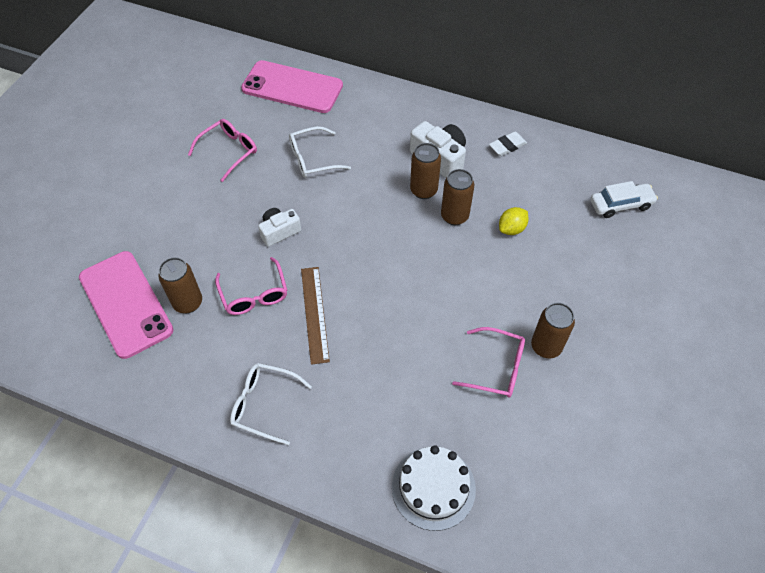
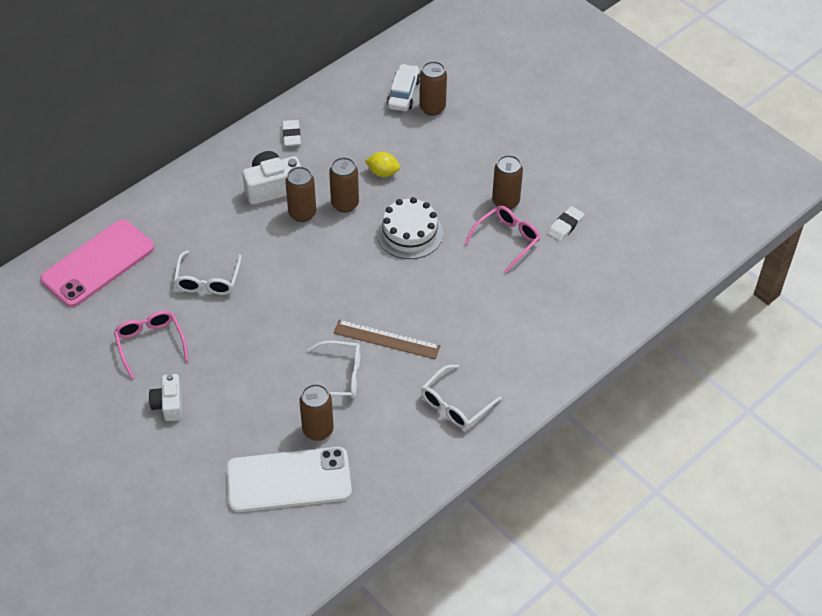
camera: 65 degrees left, 5 degrees down
(125, 304) = (289, 480): pink phone -> white phone
(254, 294) = (339, 376): pink glasses -> white glasses
(279, 231) = (280, 335): white camera -> white camera (169, 404)
(433, 487) = (583, 319): white cake -> white cake (409, 233)
(511, 229) = (383, 172): yellow lemon -> yellow lemon turned 60 degrees counterclockwise
(551, 417) = (565, 226): none -> white eraser
(621, 234) = (432, 108): none -> brown can

